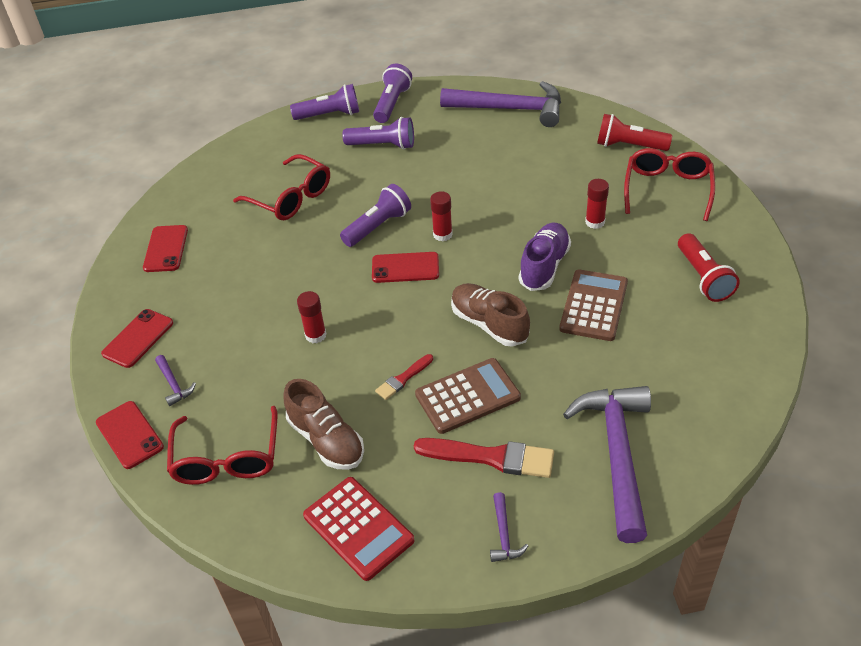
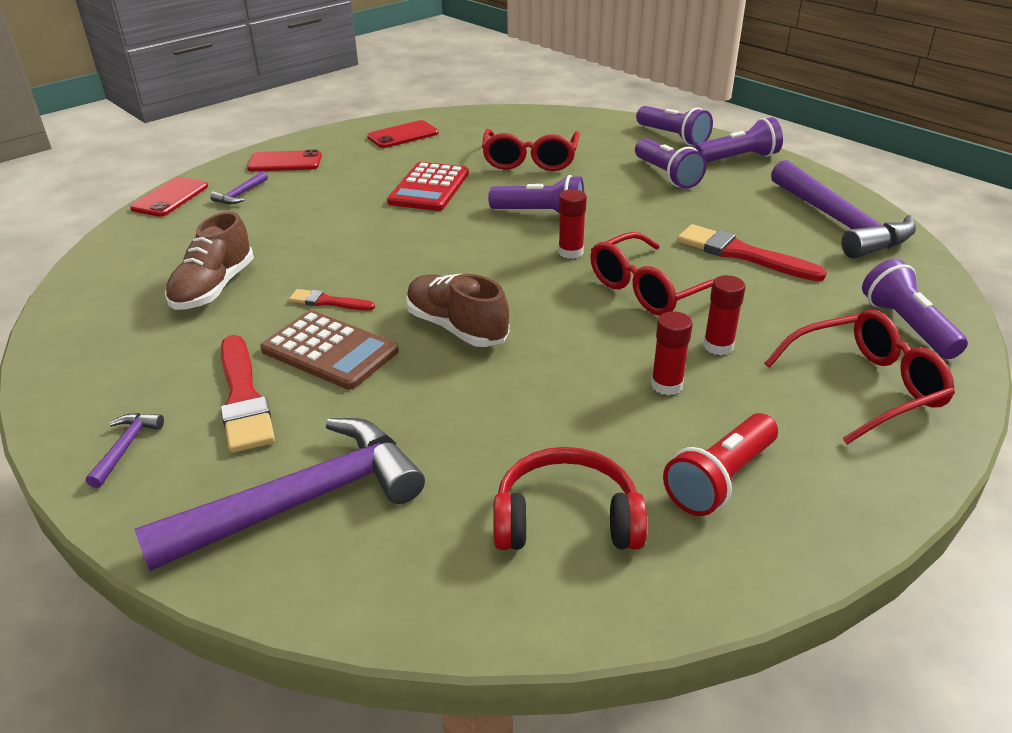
camera: 55 degrees right, 10 degrees down
(227, 458) = (164, 248): red glasses -> red glasses (650, 289)
(315, 335) = (353, 235): red glue stick -> red glue stick (666, 385)
(358, 528) = (102, 346): red calculator -> red calculator (429, 188)
(405, 268) = (495, 248): red phone -> none
(489, 324) = (456, 327): brown shoe -> brown shoe turned 60 degrees counterclockwise
(504, 535) = (126, 447): purple hammer -> purple hammer turned 135 degrees clockwise
(510, 164) = (741, 254): none -> red brush
(544, 266) = (592, 334): purple shoe -> none
(593, 305) = (560, 394): brown calculator -> none
(629, 146) = (907, 326): red flashlight -> purple flashlight
(697, 347) = (566, 519): none -> red headphones

